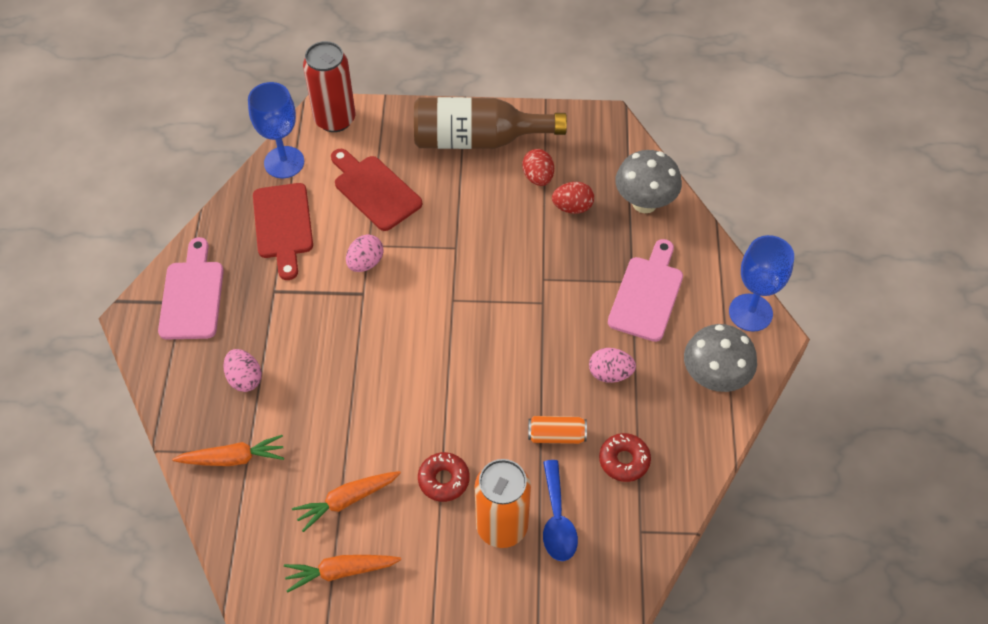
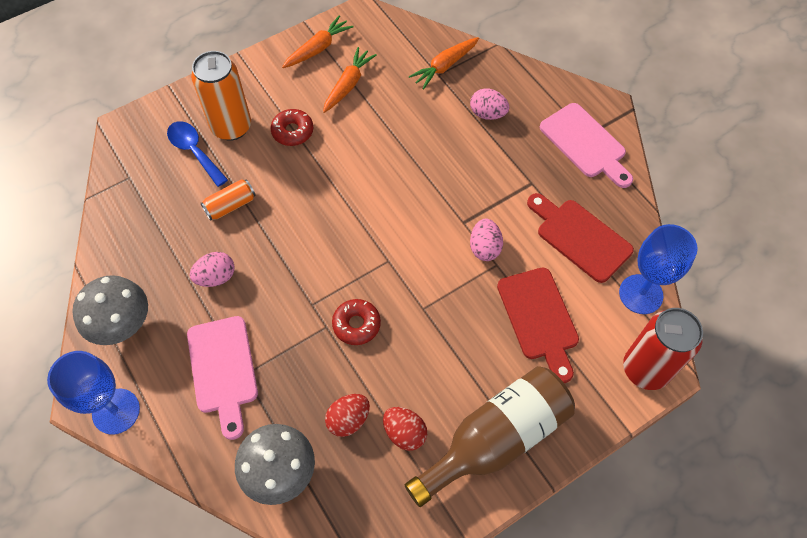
camera: 145 degrees right, 5 degrees up
(374, 190) = (539, 318): red cutting board -> red cutting board turned 60 degrees clockwise
(624, 460) = (167, 217): red donut -> red donut (356, 324)

